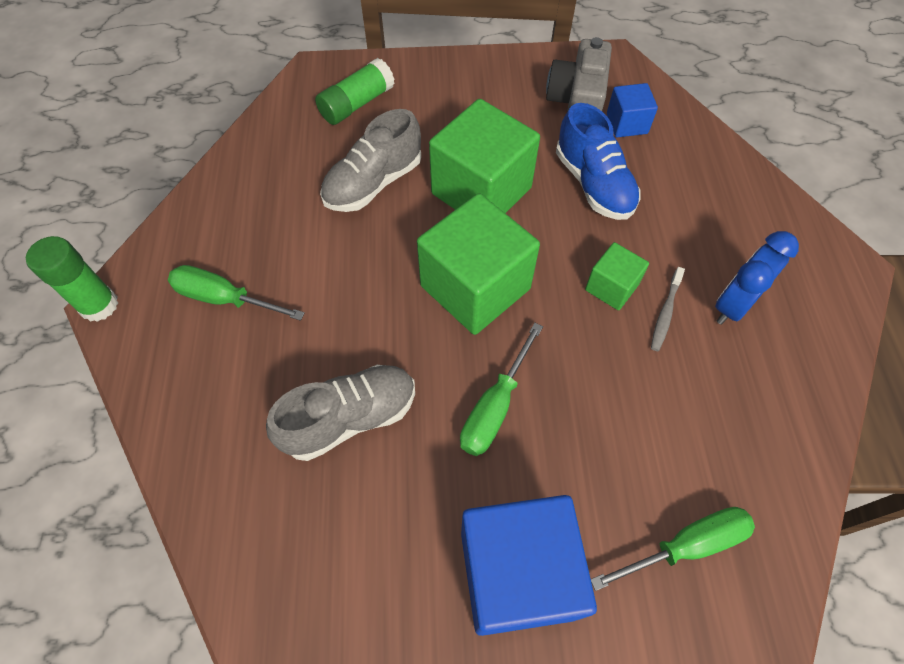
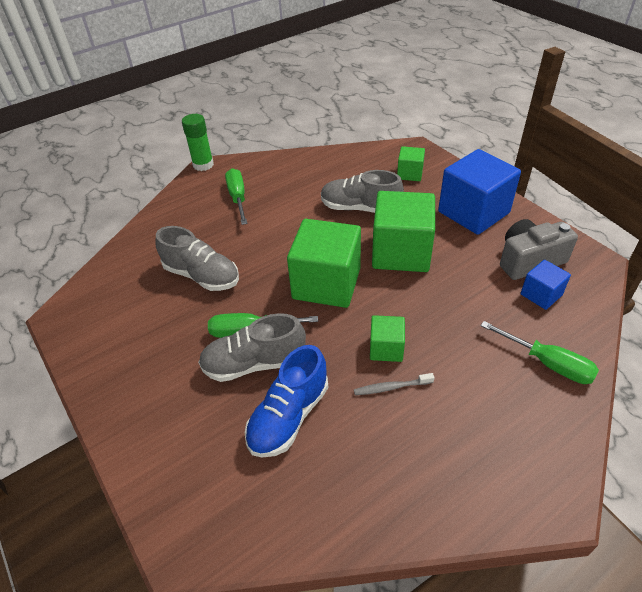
camera: 60 degrees right, 15 degrees down
(357, 104) = (409, 174): green glue stick -> green cube
(517, 573) = (151, 390): blue cube -> blue cube (473, 212)
(549, 428) = (254, 363): none -> grey shoe
(593, 184) = (464, 301): blue shoe -> blue shoe (289, 416)
(685, 546) = (216, 473): green screwdriver -> green screwdriver (547, 363)
(733, 305) = (436, 427): blue clock -> none

